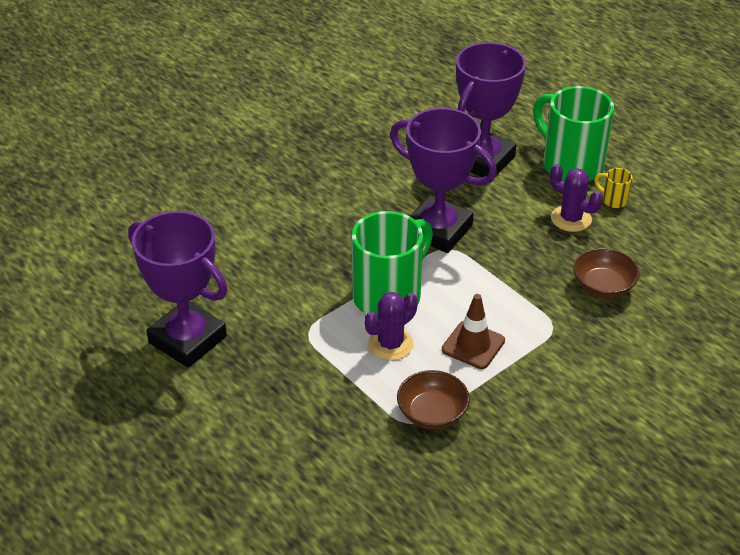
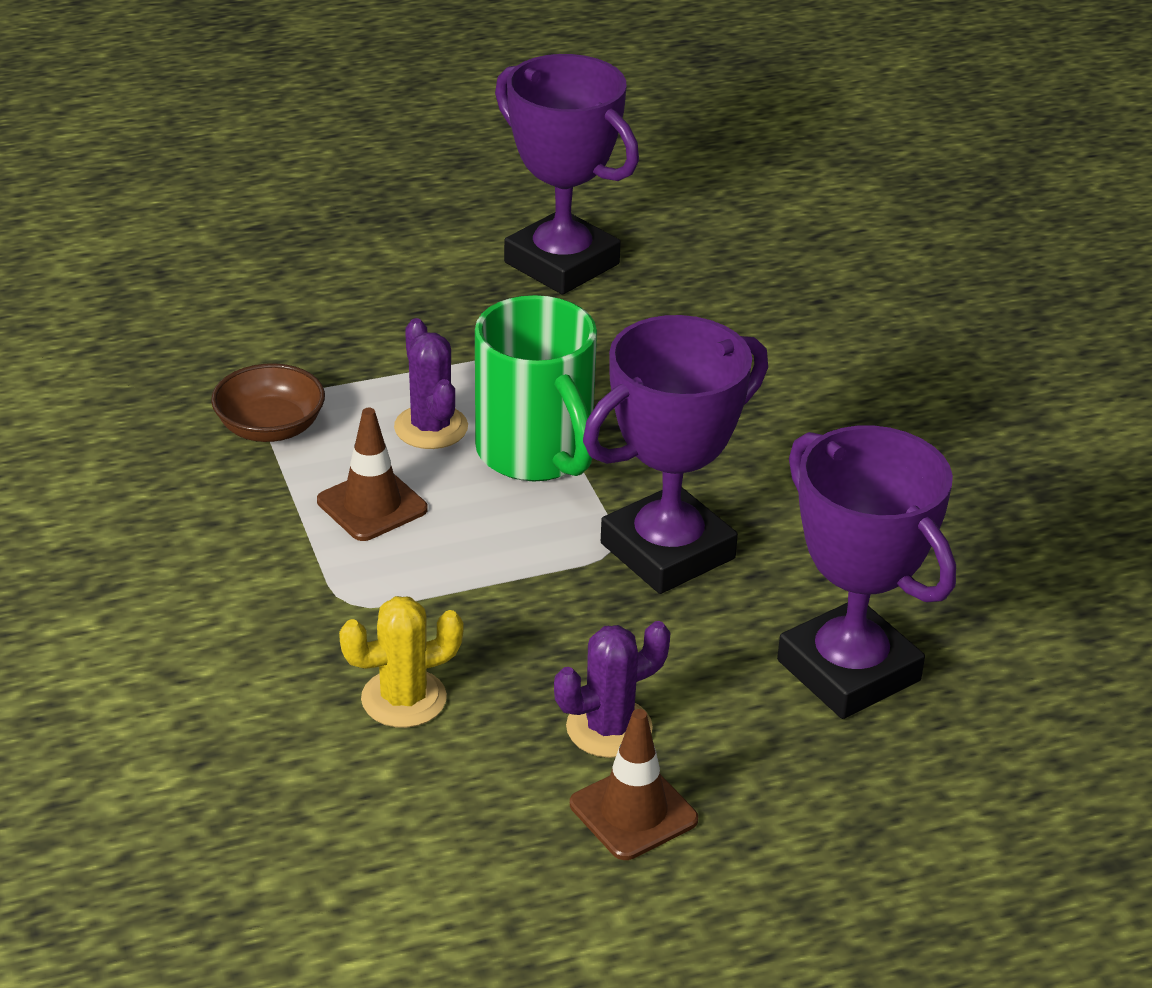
camera: 110 degrees right, 5 degrees down
(188, 339) = (561, 263): purple trophy -> purple trophy turned 75 degrees clockwise
(570, 164) = (779, 792): green mug -> none
(603, 286) = (404, 699): brown bowl -> yellow cactus
(613, 200) = (633, 812): yellow mug -> brown traffic cone

